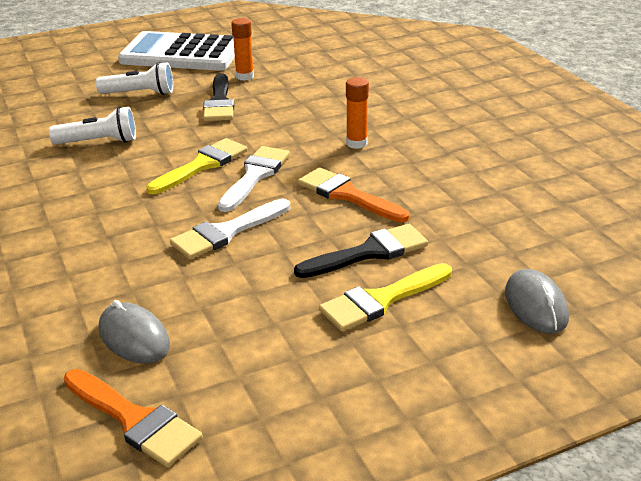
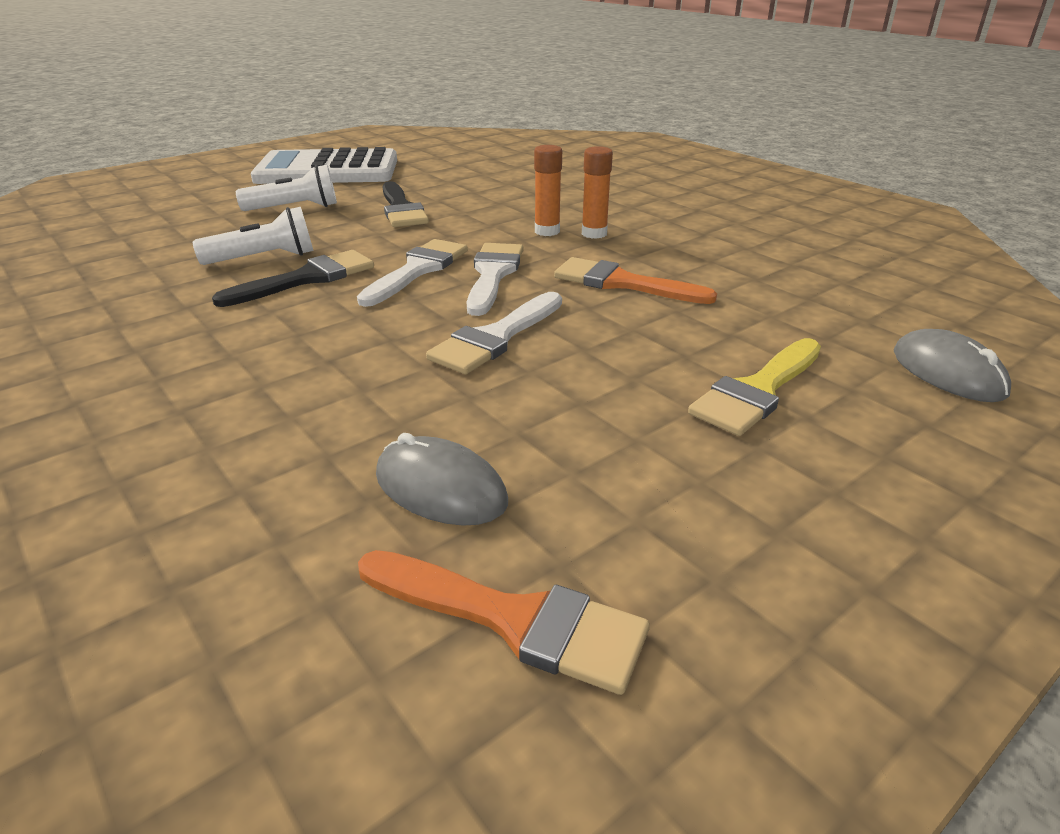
camera: 15 degrees left, 0 degrees up
(202, 165) = (417, 270): yellow brush -> white brush
(245, 76) = (417, 185): orange glue stick -> orange glue stick (547, 231)
(369, 252) = (698, 339): black brush -> black brush (307, 279)

